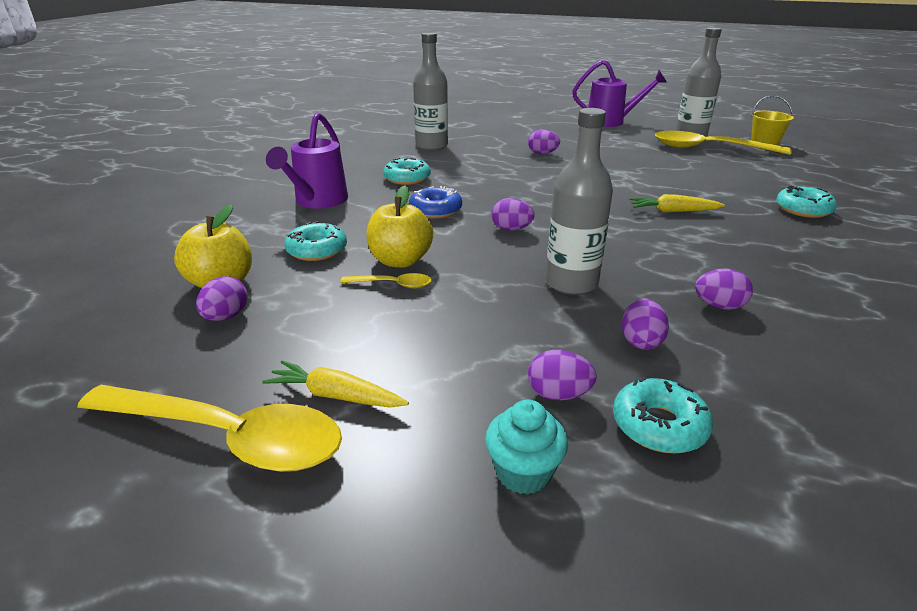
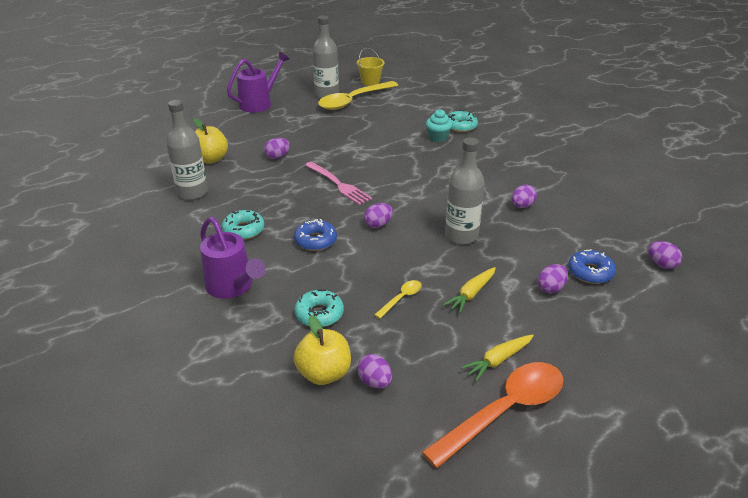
camera: 55 degrees left, 5 degrees up
(227, 437) = (504, 411): yellow spoon -> orange spoon
(400, 261) = (373, 284): yellow apple -> yellow apple (211, 159)
(523, 472) = (593, 323): turquoise cupcake -> turquoise cupcake (438, 137)
(547, 190) = (339, 185): none -> pink fork
(641, 341) = (531, 244): purple egg -> purple egg (661, 264)
(659, 425) = (590, 272): turquoise donut -> blue donut
(673, 211) = (419, 161): yellow carrot -> yellow carrot (471, 294)

